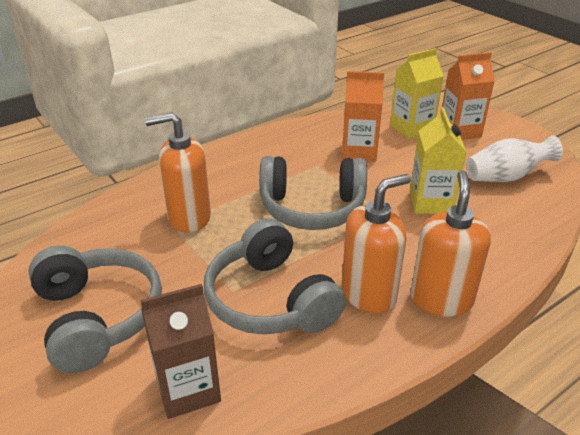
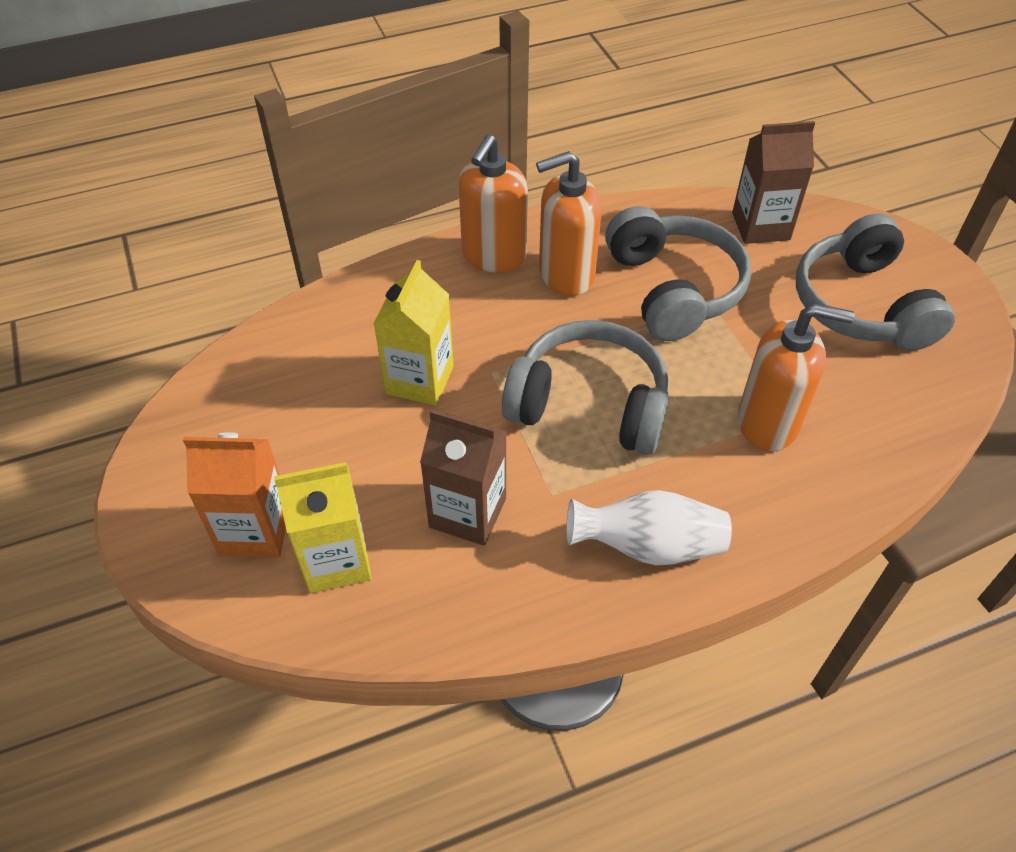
camera: 165 degrees left, 15 degrees up
(359, 152) = (468, 512): orange carton -> brown carton
(506, 177) = (276, 403): white vase -> white vase (648, 546)

